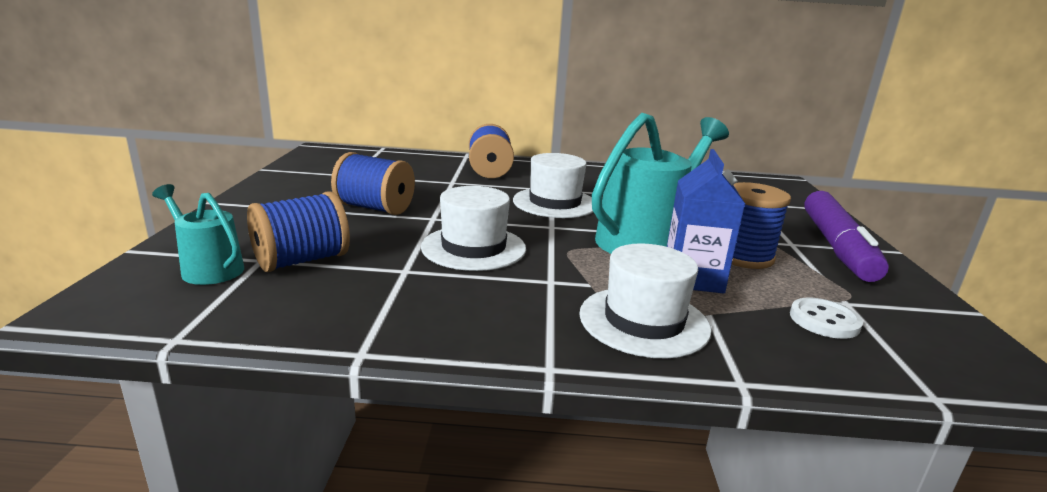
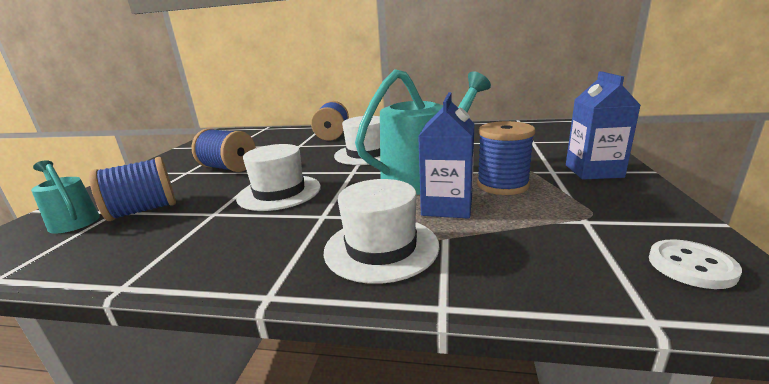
camera: 10 degrees right, 0 degrees up
(824, 320) = (555, 239): white button -> white button (691, 266)
(836, 247) = (593, 171): purple marker -> blue carton

